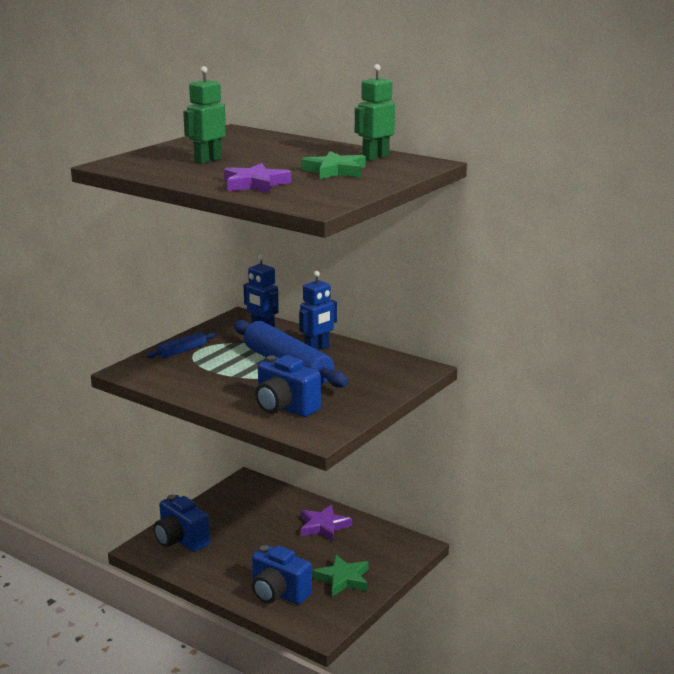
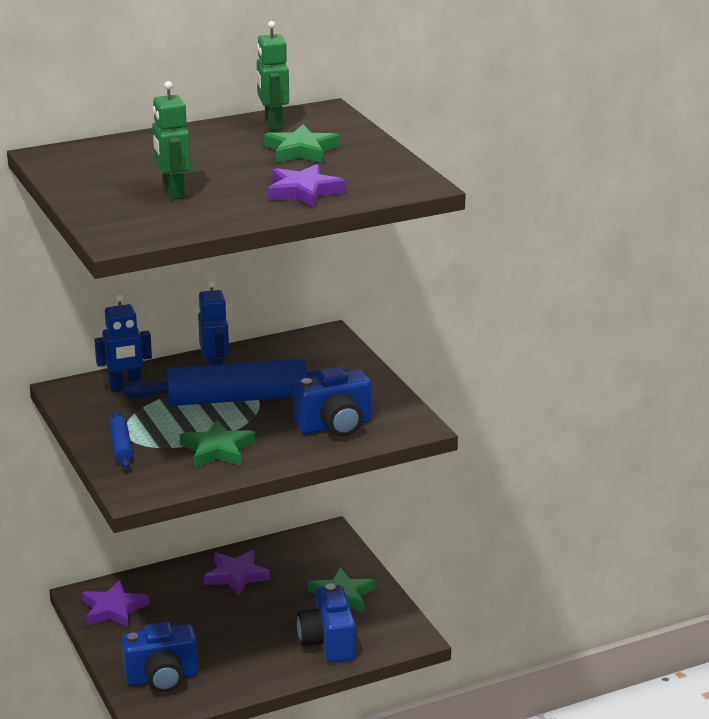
camera: 60 degrees left, 5 degrees up
(208, 379) = (217, 450): none -> green star
(241, 495) = (113, 609): none -> purple star
(278, 593) = (328, 643): blue camera -> blue camera turned 105 degrees clockwise

